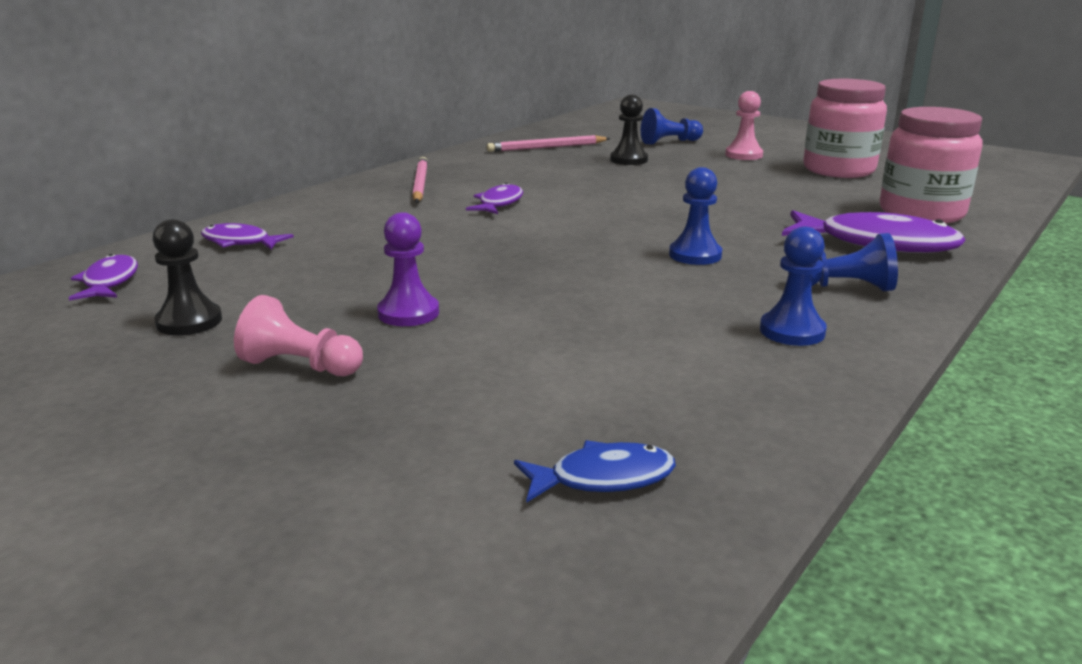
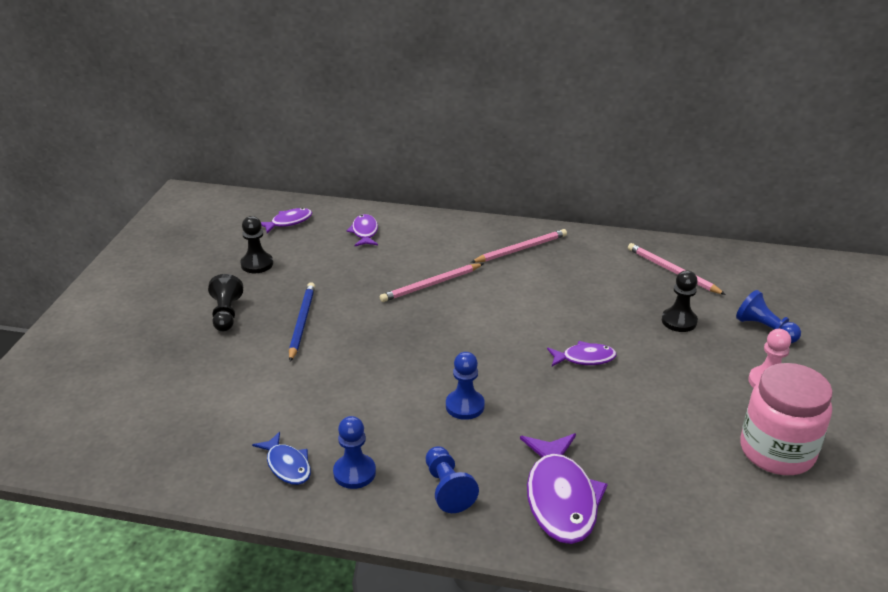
camera: 65 degrees right, 10 degrees up
(300, 366) = (226, 314): pink pawn -> black pawn
(408, 313) = (301, 322): purple pawn -> blue pencil
(428, 230) = (431, 285): none -> pink pencil
(499, 203) = (506, 294): purple fish -> purple fish (584, 358)
(603, 478) = (158, 435): blue fish -> blue fish (287, 465)
(921, 213) = (675, 520): pink jar -> none

